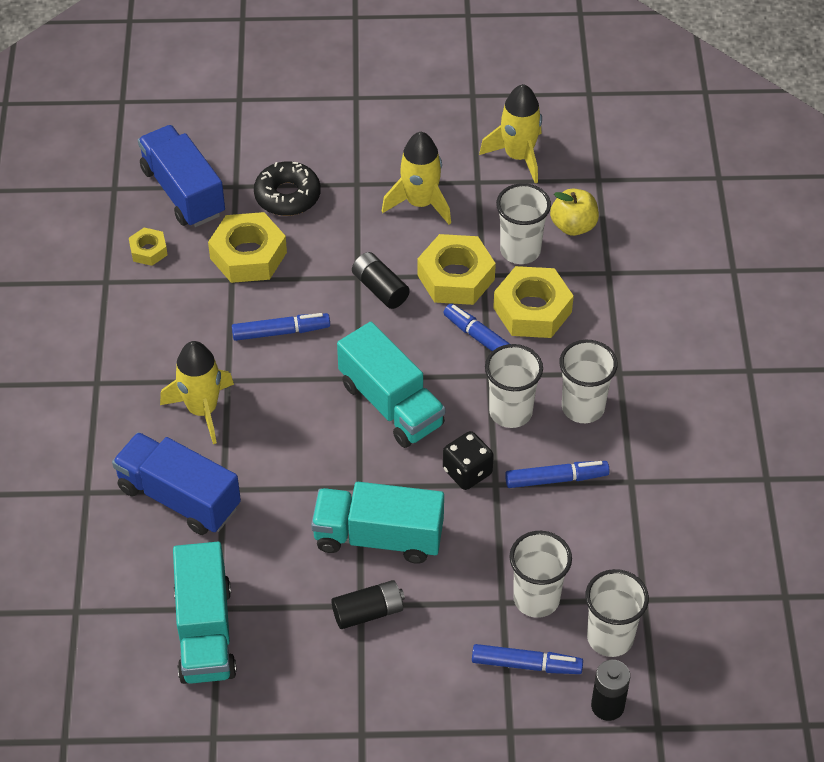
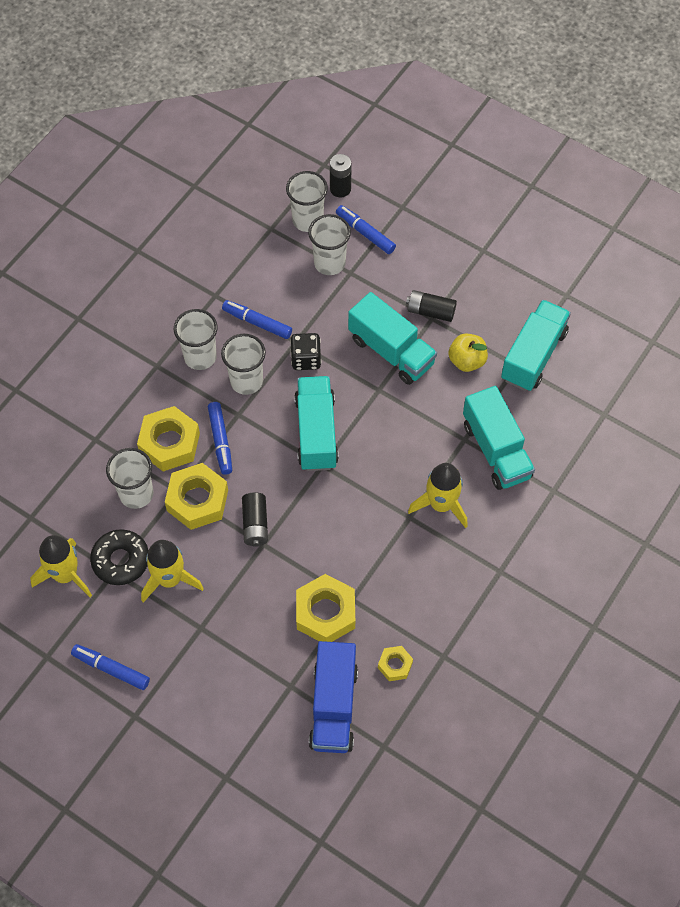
camera: 145 degrees left, 10 degrees up
(179, 497) = (496, 450): blue truck -> turquoise truck
(281, 332) = (348, 532): blue marker -> blue marker (111, 669)
(287, 196) = (259, 650): black donut -> black donut (121, 560)
(573, 226) = (83, 490): yellow apple -> yellow apple (467, 361)

